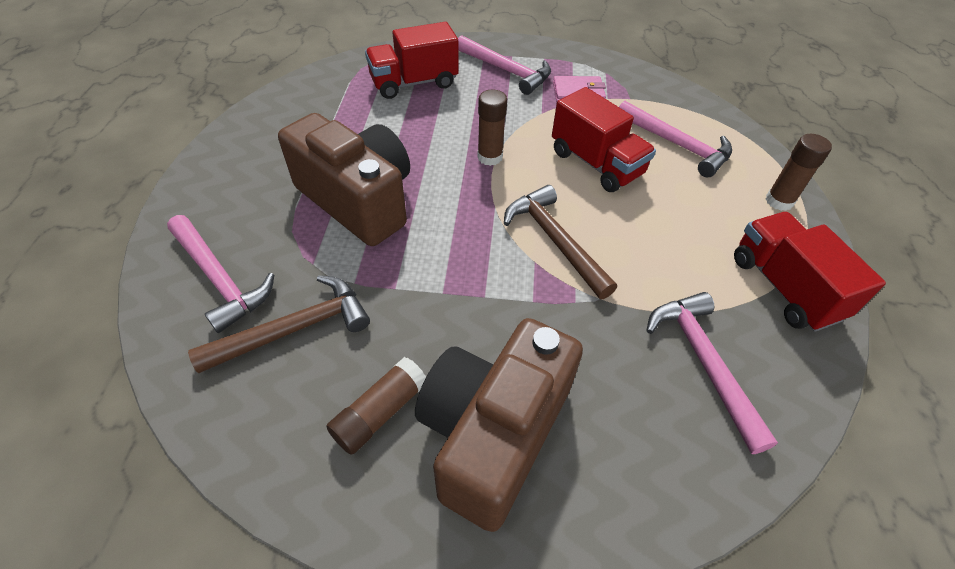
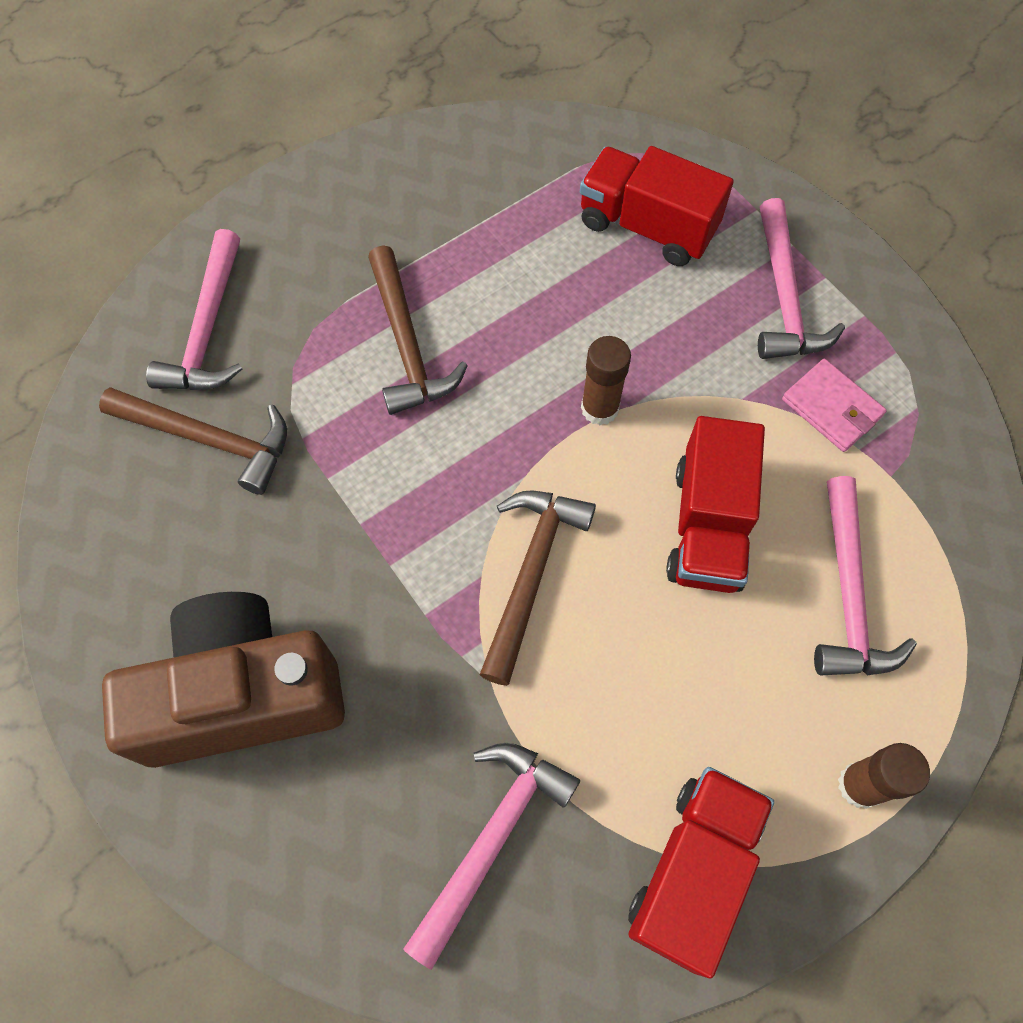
camera: 50 degrees right, 15 degrees up
(358, 200) = (407, 345): brown camera -> brown hammer
(380, 412) = (186, 584): brown glue stick -> none

